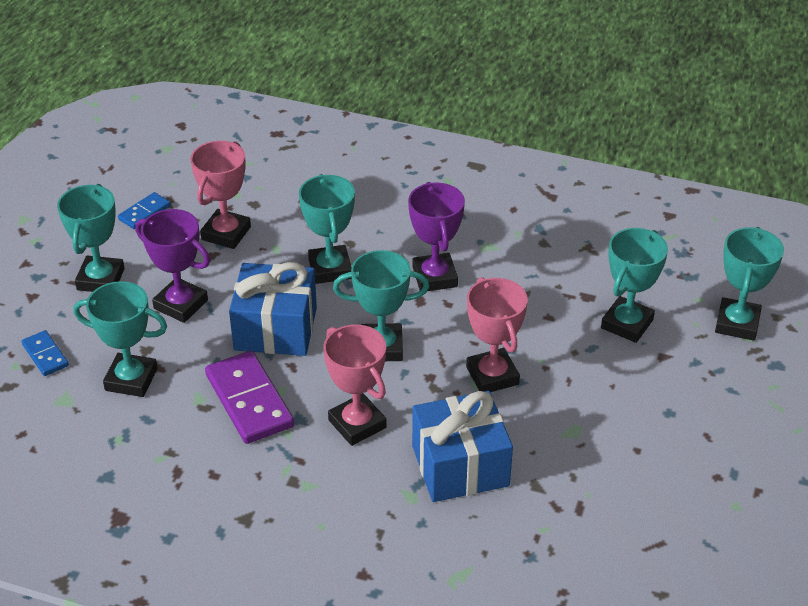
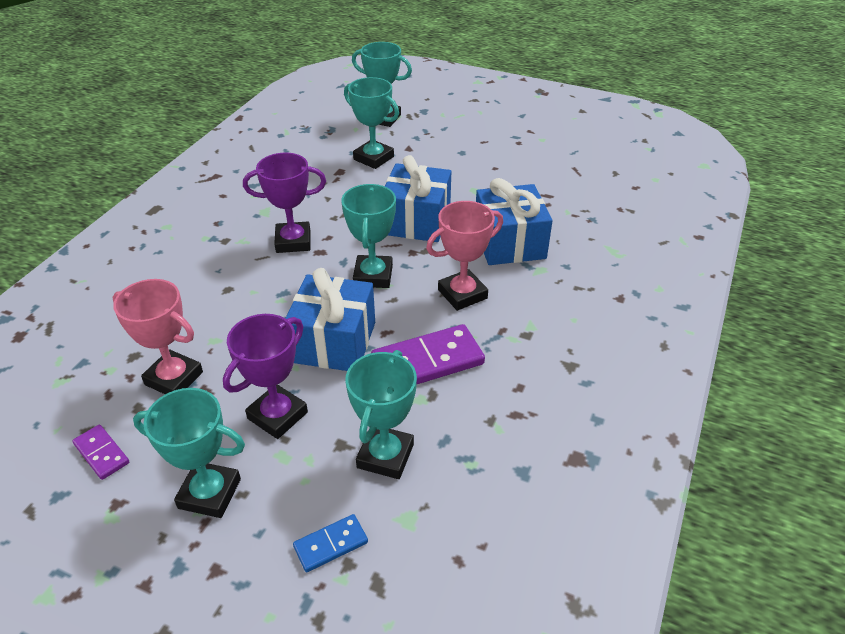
camera: 85 degrees left, 0 degrees up
(144, 213) = (101, 453): blue domino -> purple domino
(330, 269) = (260, 303): turquoise trophy -> none
(492, 376) = (416, 221): pink trophy -> blue gift

